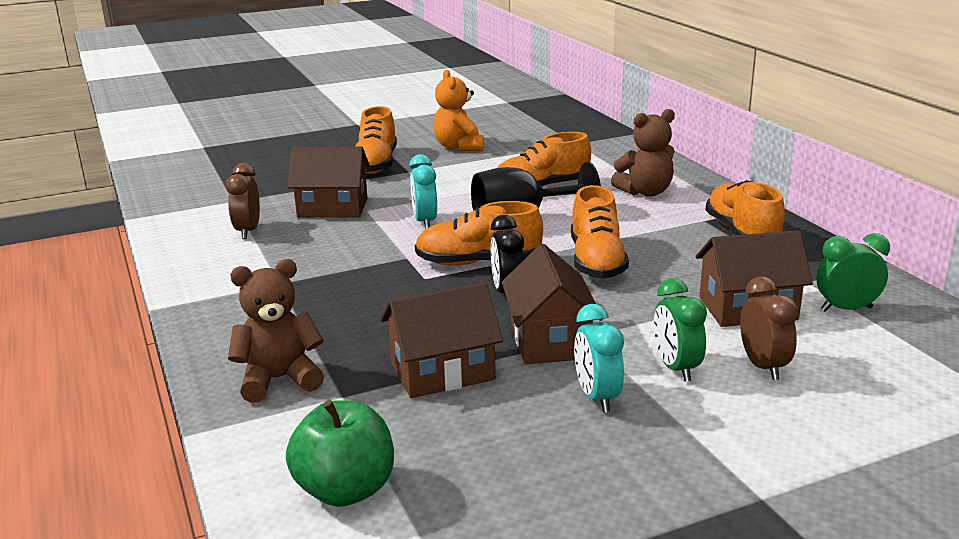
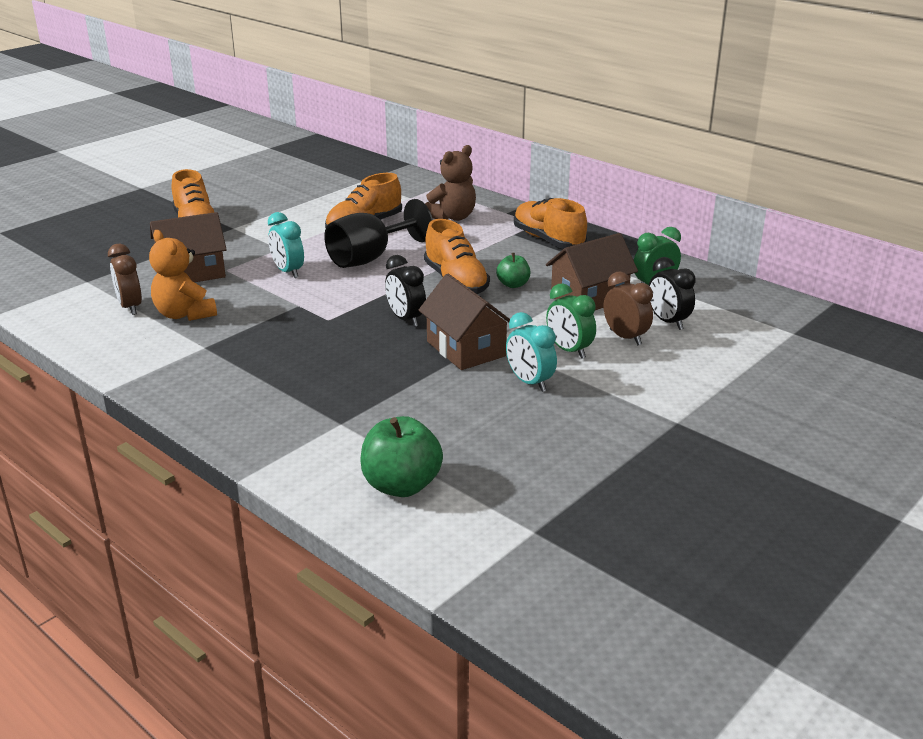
camera: 25 degrees left, 5 degrees up
(279, 379) = (278, 422): brown teddy bear -> none
(442, 371) = (403, 388): brown house -> none
(459, 147) = (260, 198): orange teddy bear -> orange teddy bear (184, 314)
(478, 262) = (362, 299): orange shoe -> none
(662, 276) = (513, 284): none -> green apple
(836, 358) = (668, 322): none -> black clock

